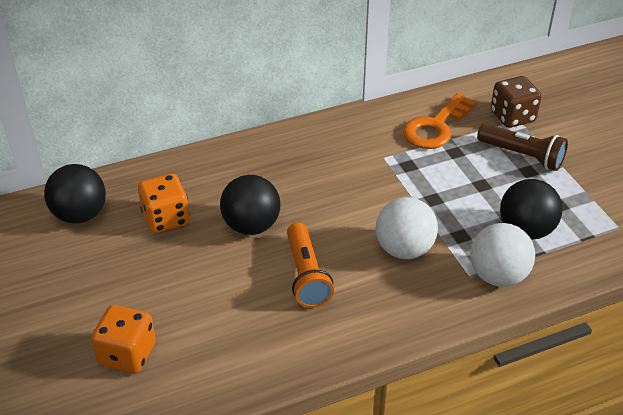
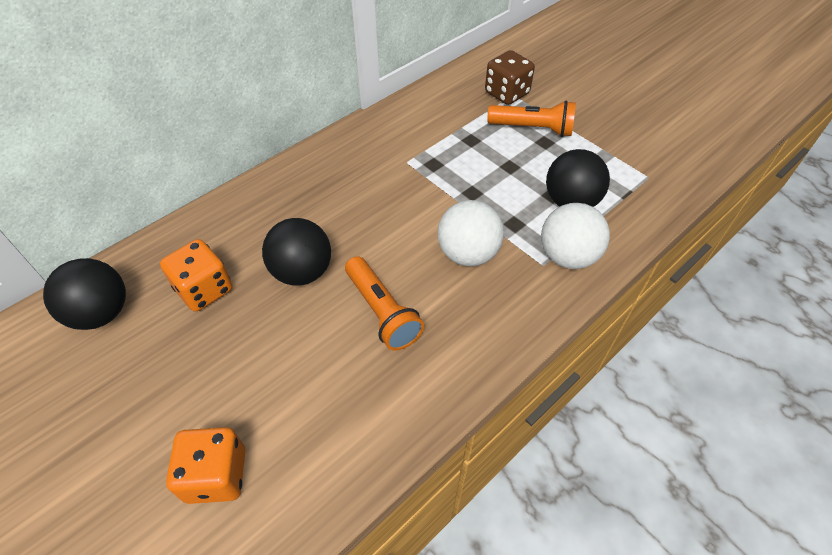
camera: 20 degrees left, 10 degrees up
(435, 127) = (442, 119): orange key -> none
(522, 156) = (532, 128): brown flashlight -> orange flashlight

